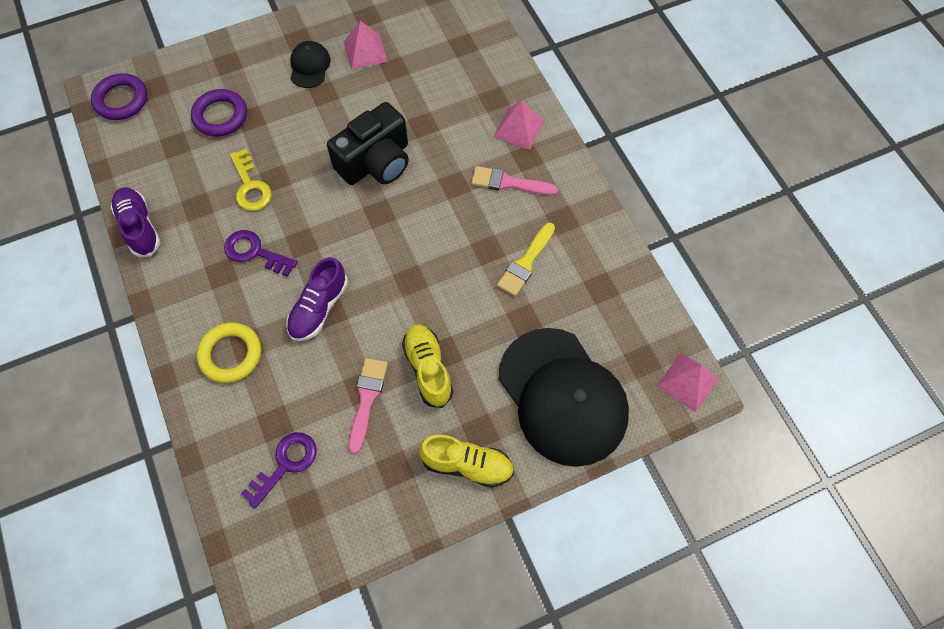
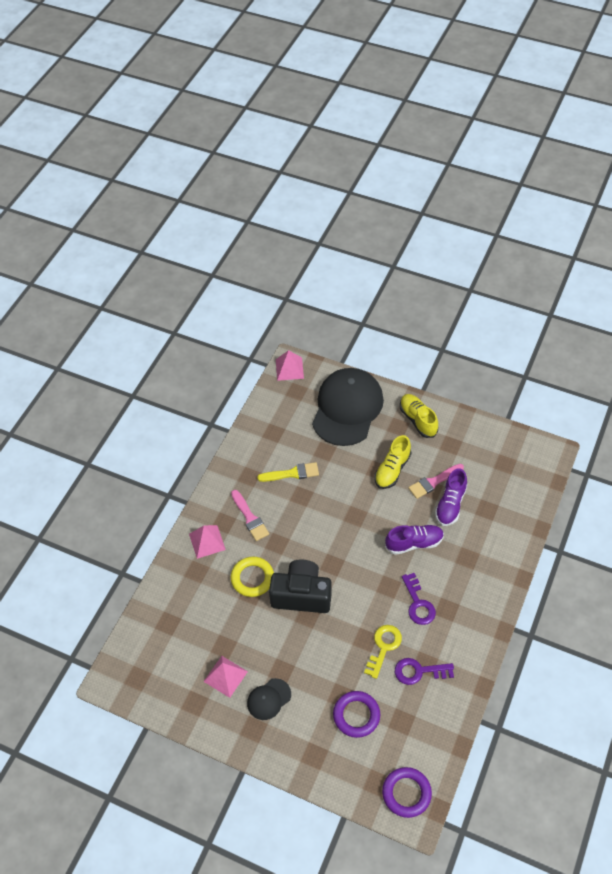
camera: 130 degrees left, 10 degrees down
(139, 227) = (469, 681): purple shoe -> purple shoe (450, 504)
(230, 354) = (479, 560): yellow ring -> yellow ring (252, 578)
(285, 464) = (497, 488): purple key -> purple key (419, 671)

